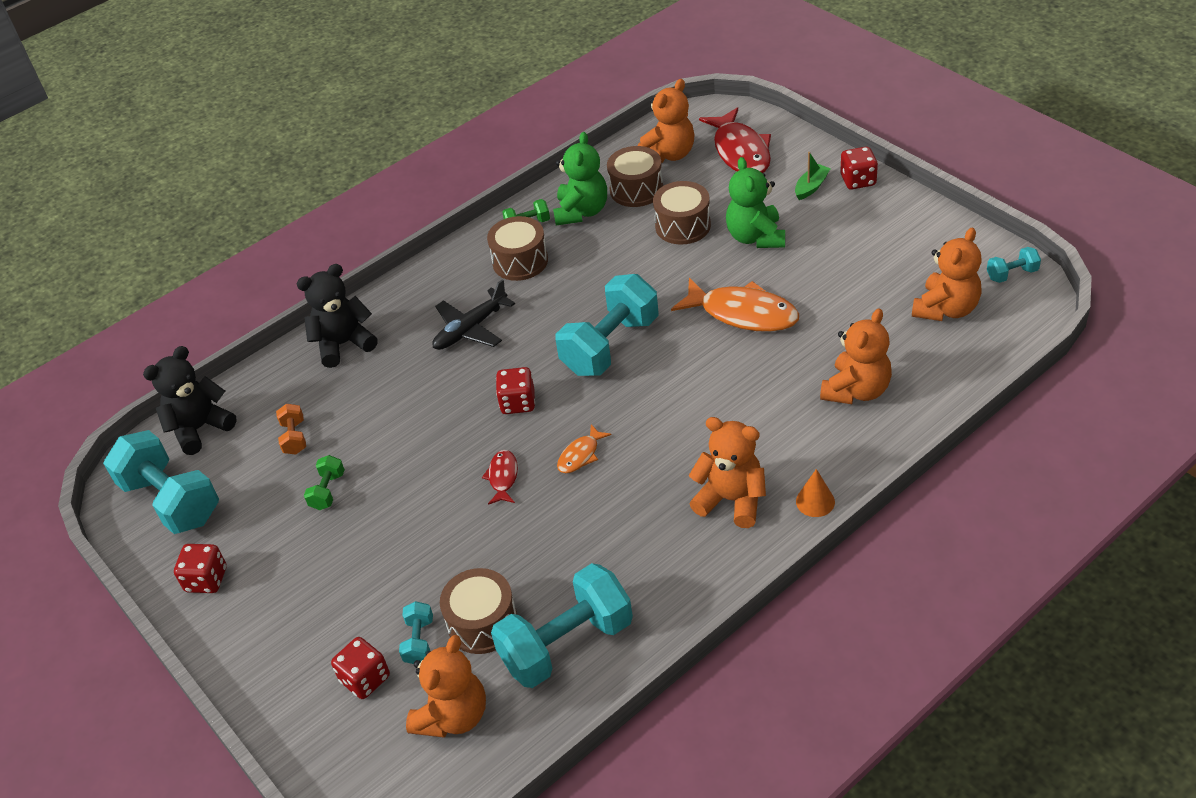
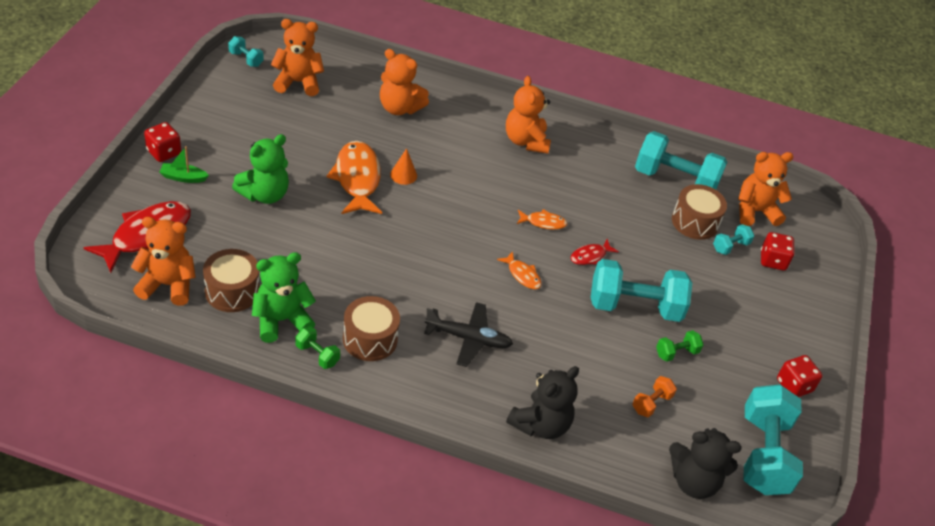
camera: 135 degrees left, 0 degrees up
(343, 344) = (540, 424): black teddy bear -> black teddy bear turned 75 degrees counterclockwise
(518, 403) = (522, 275): red dice -> orange fish
(610, 345) = (433, 242): turquoise dumbbell -> turquoise dumbbell (634, 306)
(683, 226) = (270, 243): brown drum -> none
(815, 501) = (501, 107): orange cone -> orange cone (403, 175)
(856, 390) = (399, 108): orange teddy bear -> orange teddy bear turned 150 degrees counterclockwise

